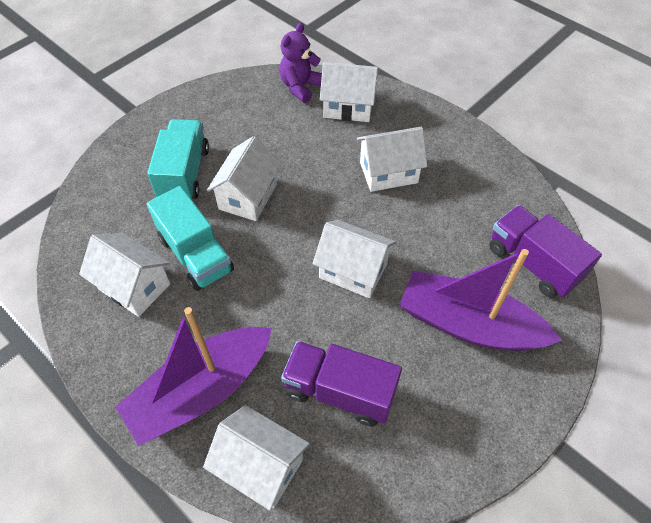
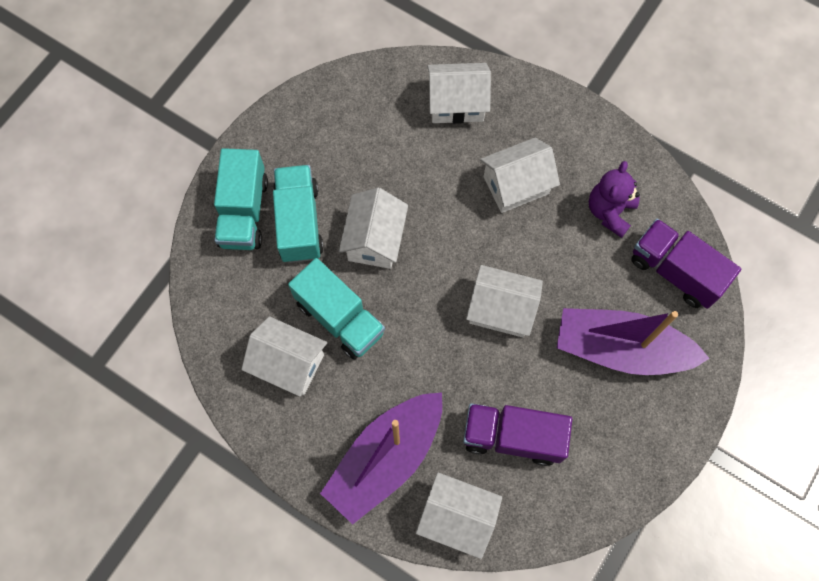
camera: 10 degrees left, 15 degrees up
(138, 159) = (244, 212): none -> turquoise truck
(300, 87) = (397, 83): purple teddy bear -> purple teddy bear (609, 211)

